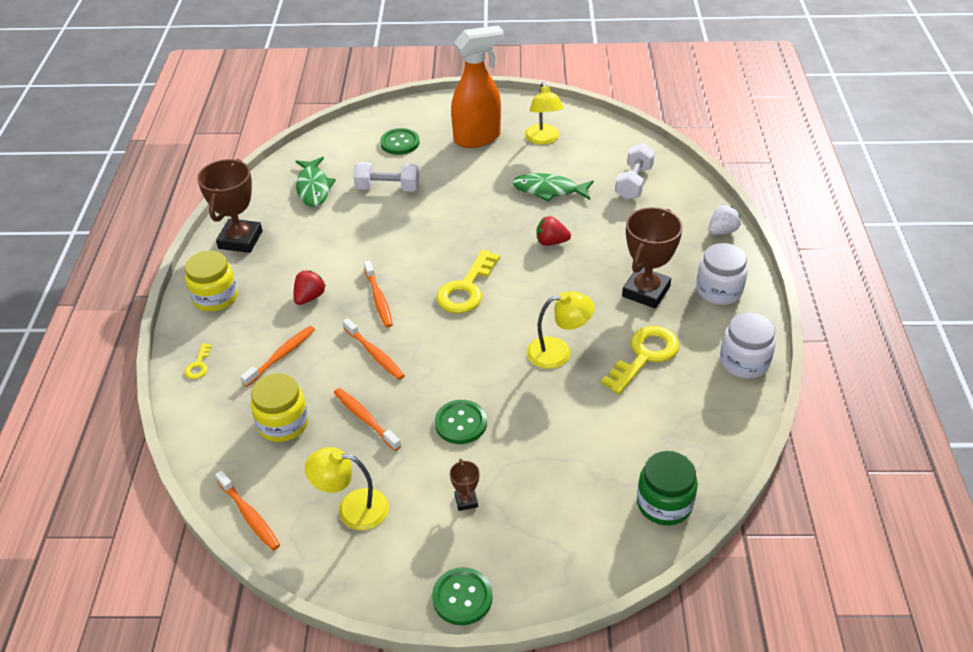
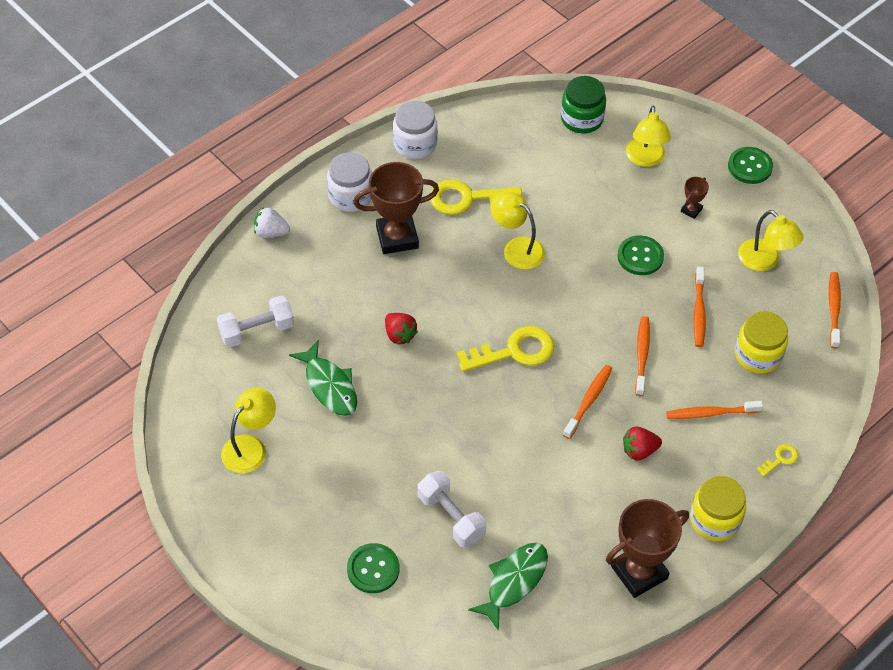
camera: 135 degrees left, 10 degrees up
(478, 138) = (300, 505): orange spray bottle -> none
(562, 515) = (645, 159): none -> yellow lamp

